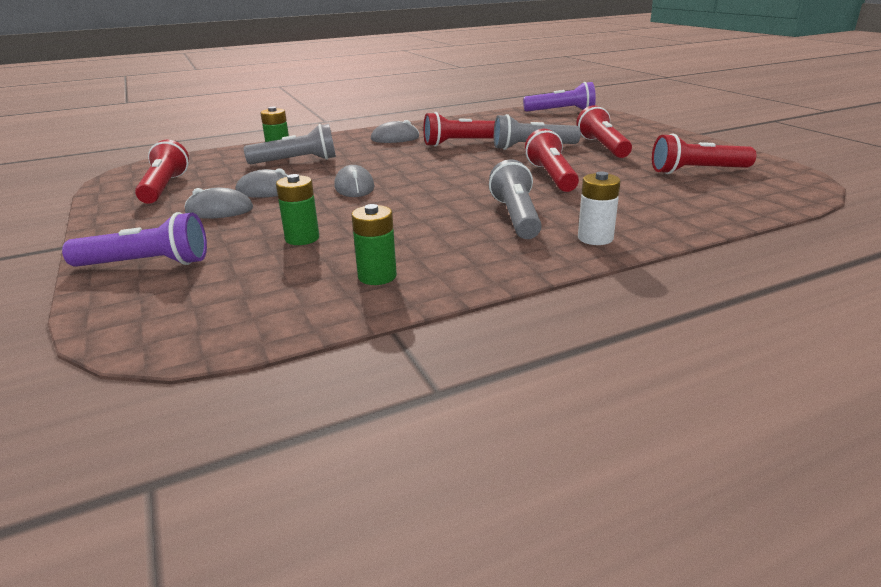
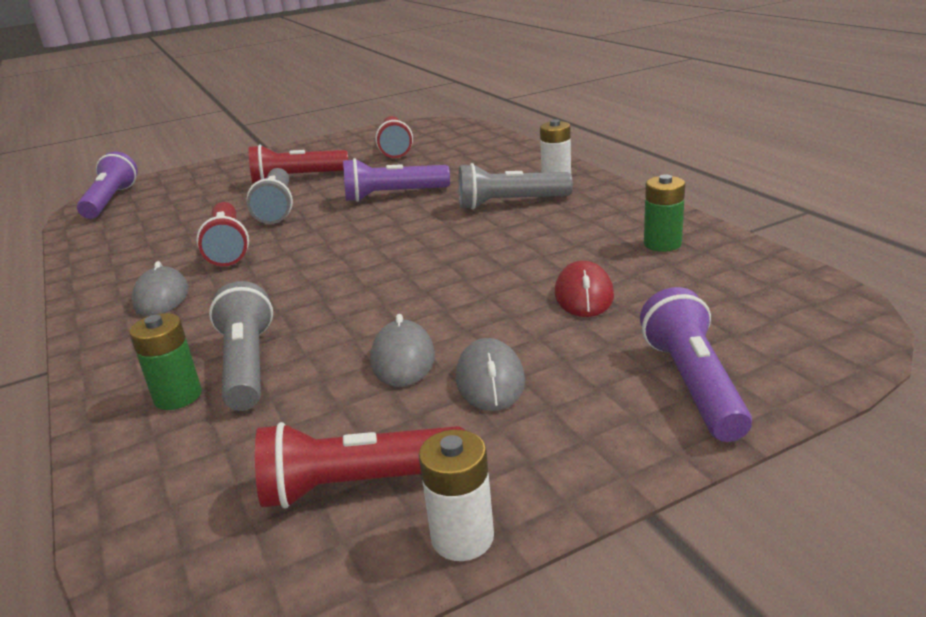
camera: 90 degrees left, 0 degrees up
(102, 206) = (462, 537): none -> white battery
(302, 238) = (584, 295): green battery -> red mouse
(354, 187) = (402, 293): grey mouse -> none
(551, 176) = (393, 195): red flashlight -> purple flashlight

